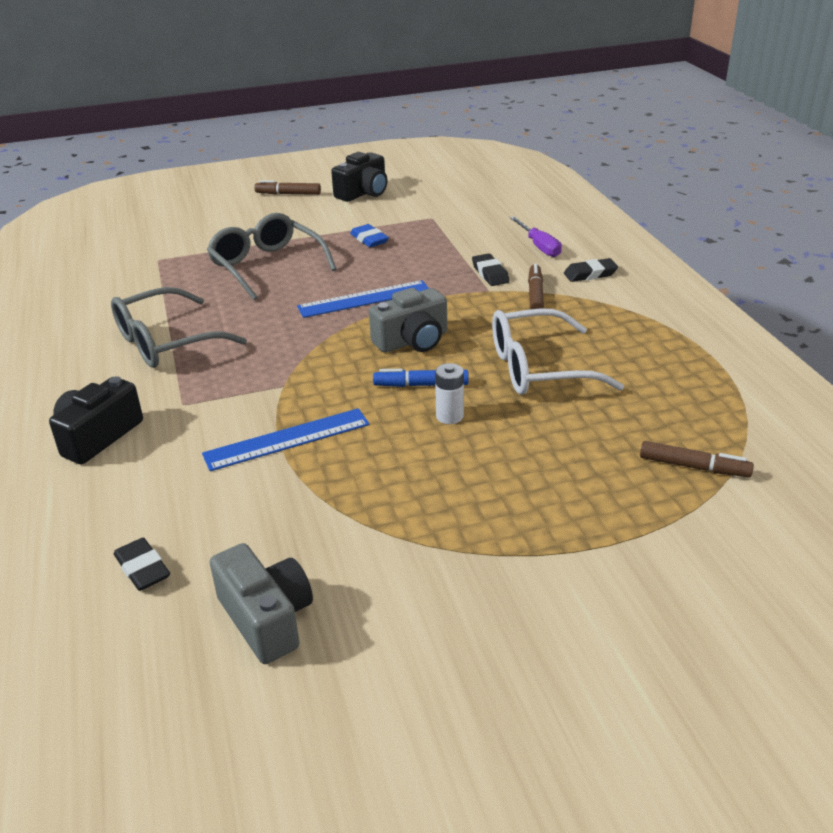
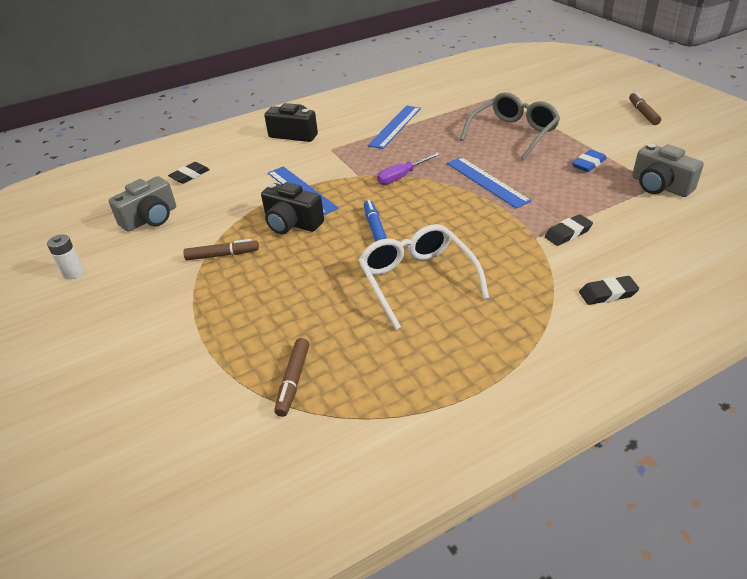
camera: 80 degrees right, 5 degrees up
(166, 342) = (395, 126): grey glasses -> blue ruler
(363, 193) = (678, 143): black camera -> black camera (292, 223)
(412, 341) = (434, 213): grey camera -> grey camera (659, 186)
(449, 416) = (339, 246): white battery -> white battery (73, 273)
(535, 294) = (543, 264): brown marker -> brown marker (222, 255)
(539, 246) = (646, 254): purple screwdriver -> purple screwdriver (402, 176)
(590, 274) = (607, 294): black eraser -> black eraser turned 75 degrees counterclockwise

